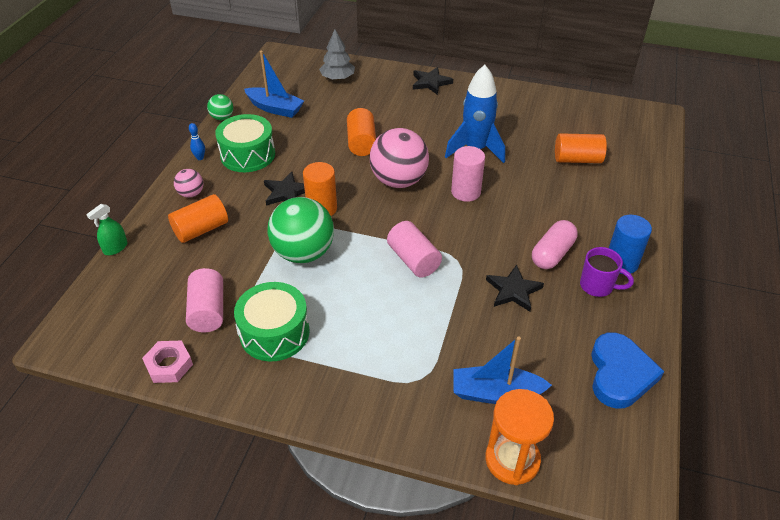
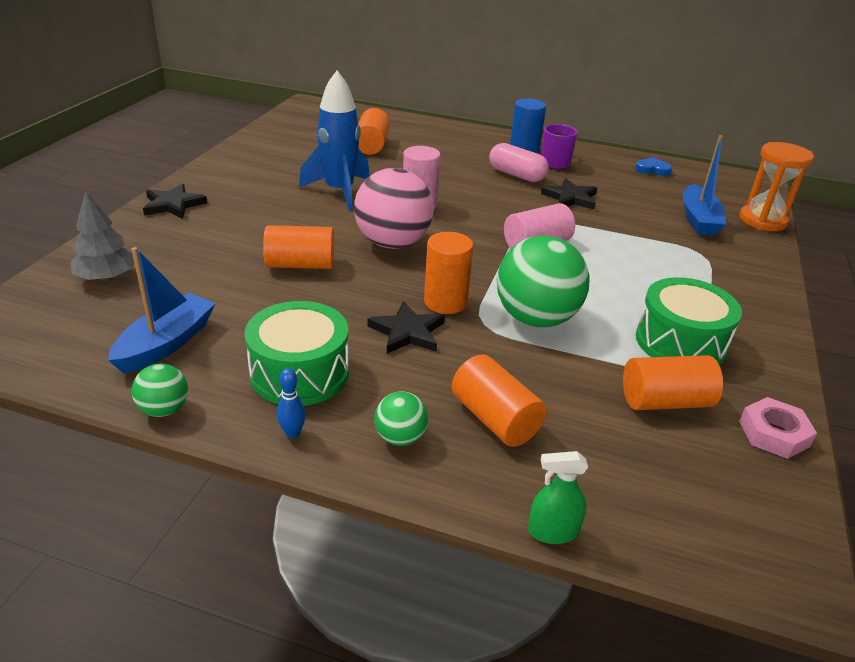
camera: 90 degrees left, 10 degrees down
(115, 248) = (553, 532): green spray bottle -> green spray bottle turned 135 degrees clockwise
(191, 194) = (400, 438): pink ball -> green ball
(208, 311) = (665, 401): pink cylinder -> orange cylinder
(620, 374) = (652, 170): blue heart -> blue heart, size x0.52

